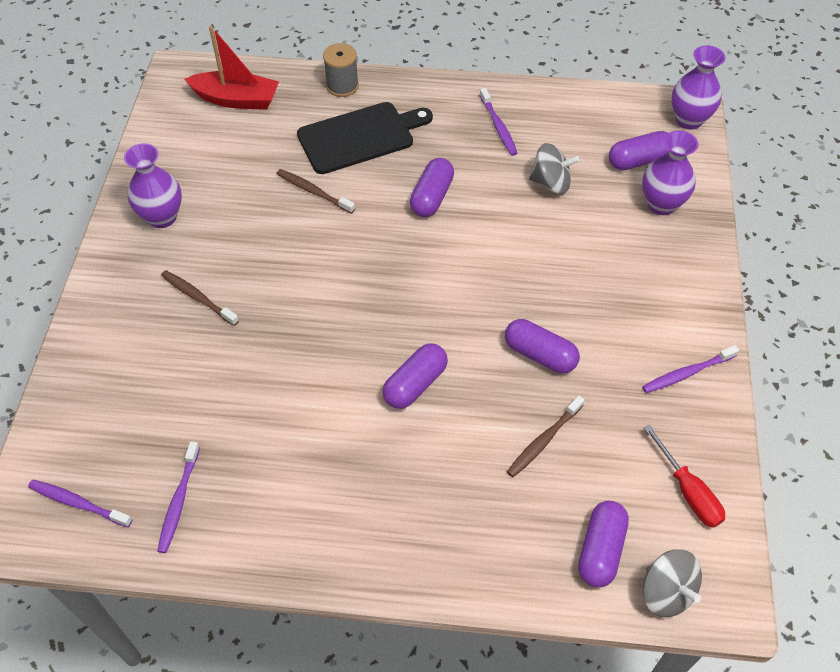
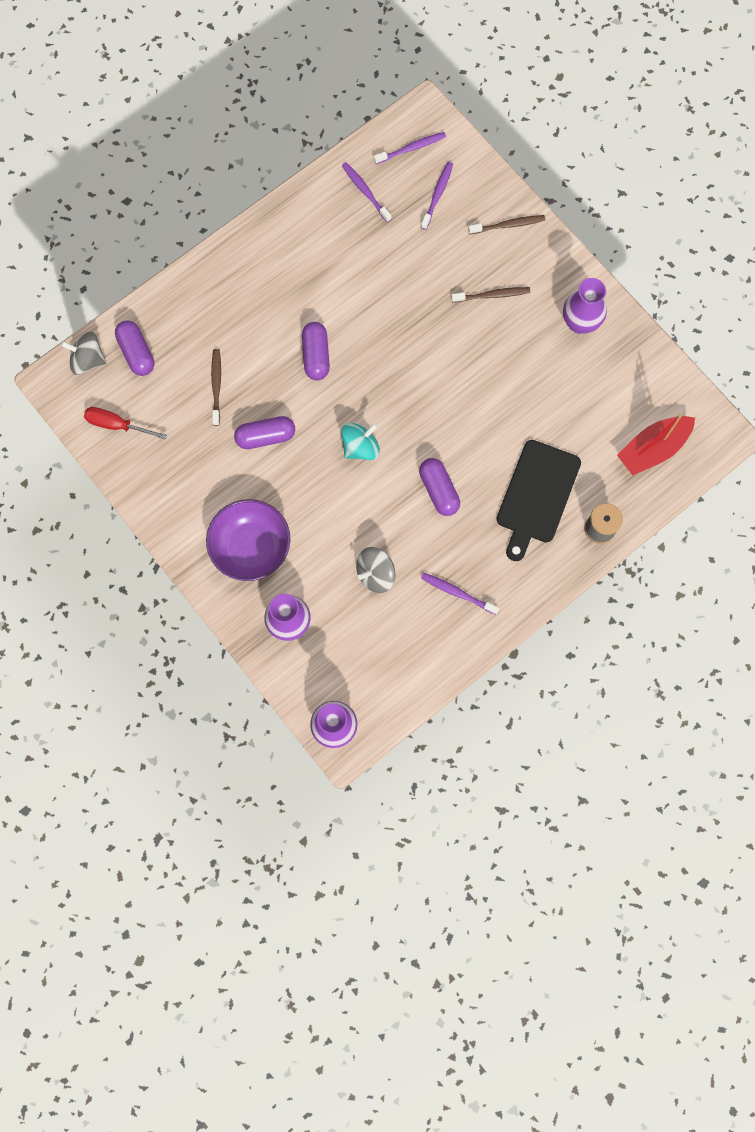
camera: 135 degrees right, 20 degrees up
(313, 191) = (515, 425): brown toothbrush -> brown toothbrush (508, 225)
(461, 277) = (360, 447): none -> turquoise spinning top
(639, 160) = (336, 651): purple capsule -> none
(643, 280) = (251, 547): none -> purple bowl
(687, 373) = (173, 501): purple toothbrush -> purple toothbrush (437, 195)

